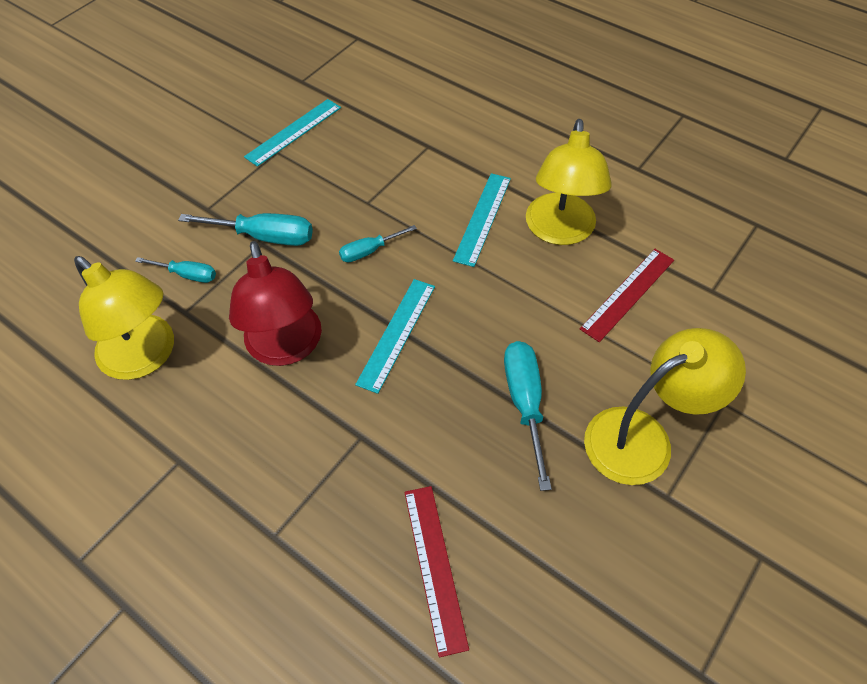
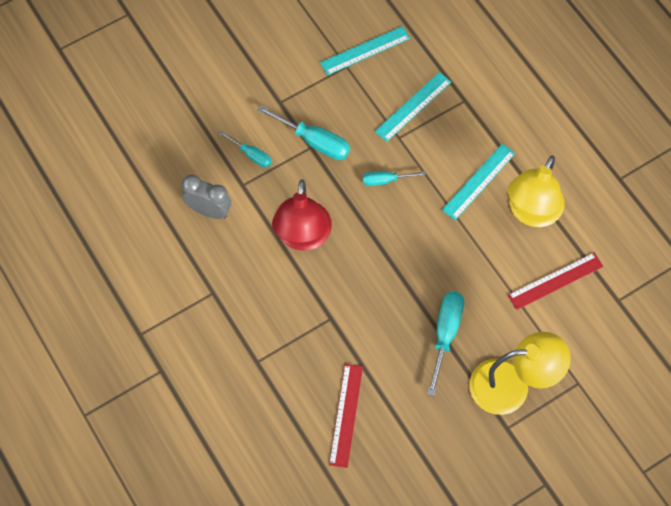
camera: 20 degrees right, 10 degrees up
(146, 357) = (209, 211): yellow lamp -> grey clock
(397, 334) = (380, 253): turquoise ruler -> turquoise ruler (413, 106)

